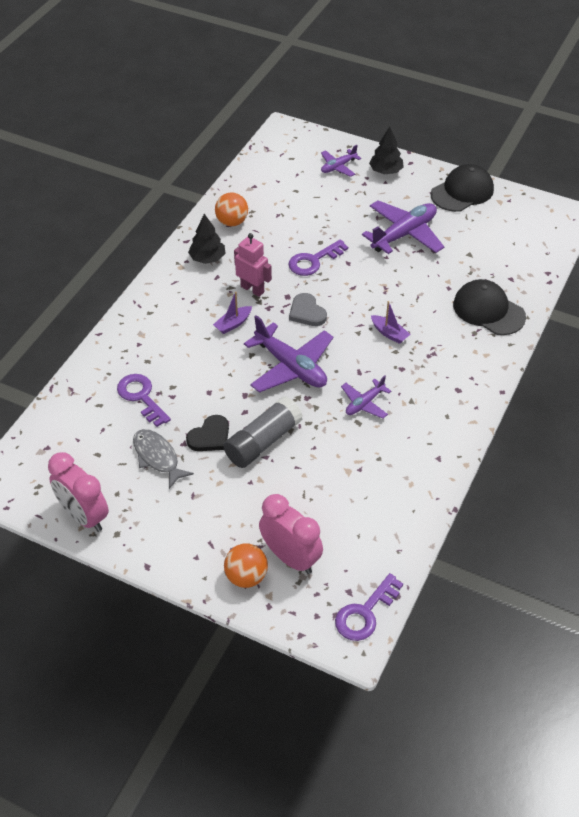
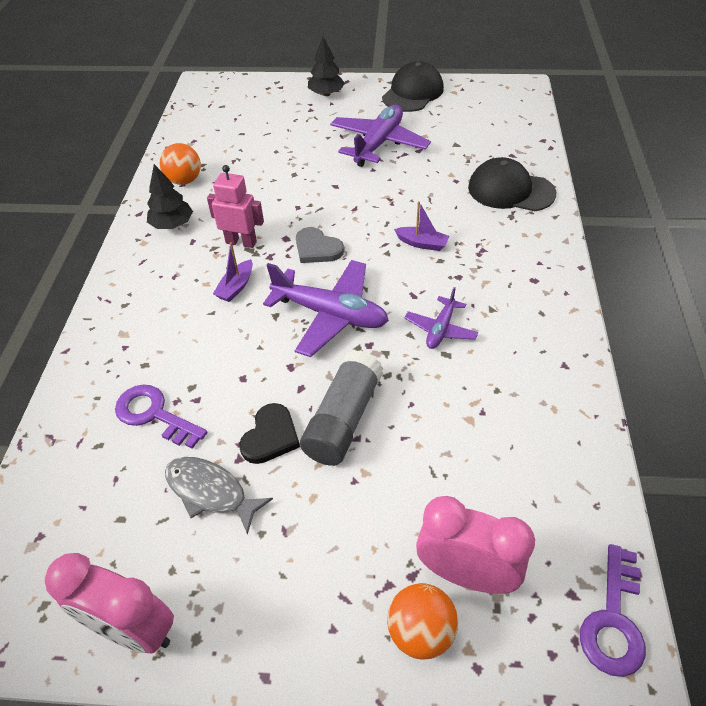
camera: 20 degrees left, 0 degrees up
(314, 261) = (297, 194): purple key -> none
(338, 167) = (275, 102): purple plane -> none

